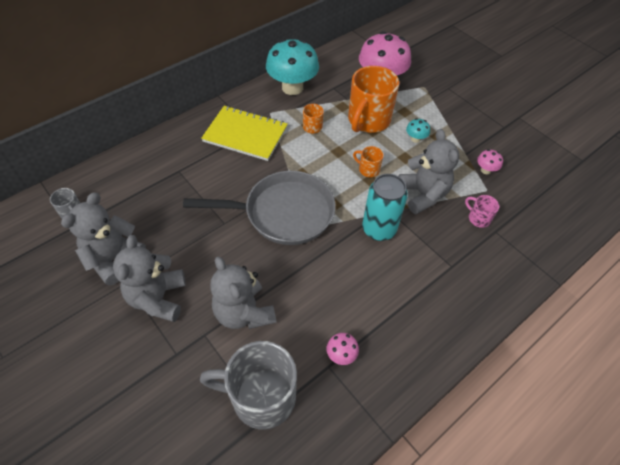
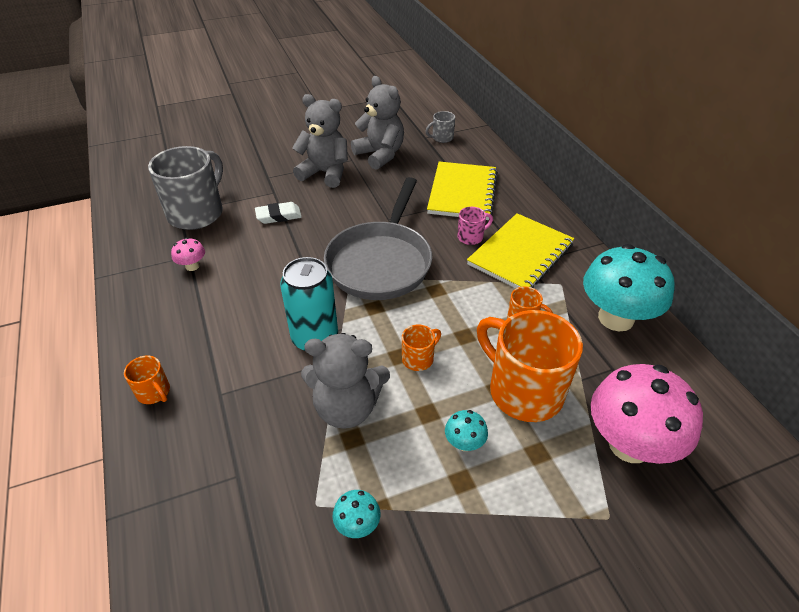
camera: 110 degrees right, 10 degrees down
(171, 180) = (462, 192): none -> yellow notebook
(244, 312) = (278, 216): grey teddy bear -> white eraser
(474, 308) = (154, 392): none -> orange mug
(478, 218) = (271, 463): pink mug -> pink mug (471, 237)
(485, 170) = (357, 525): pink mushroom -> turquoise mushroom

